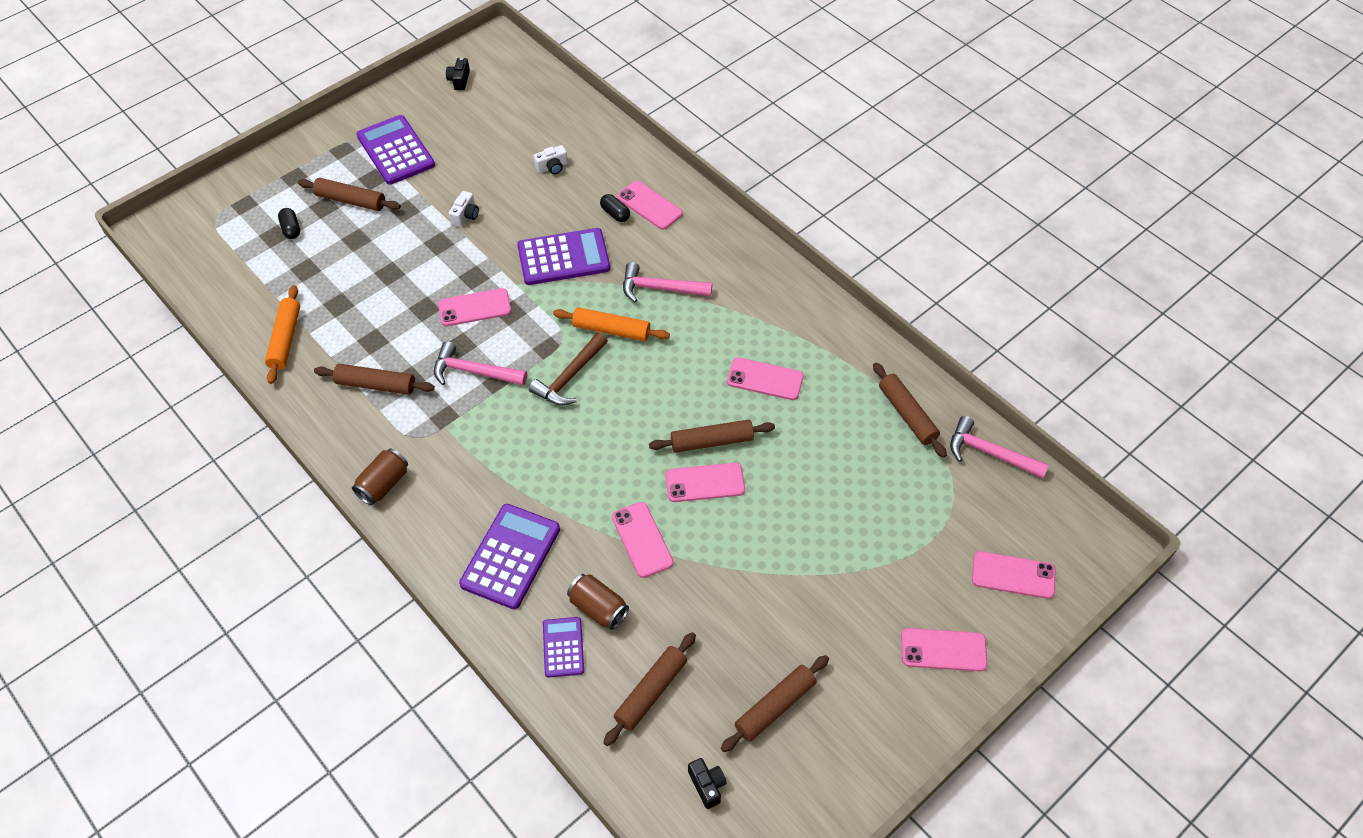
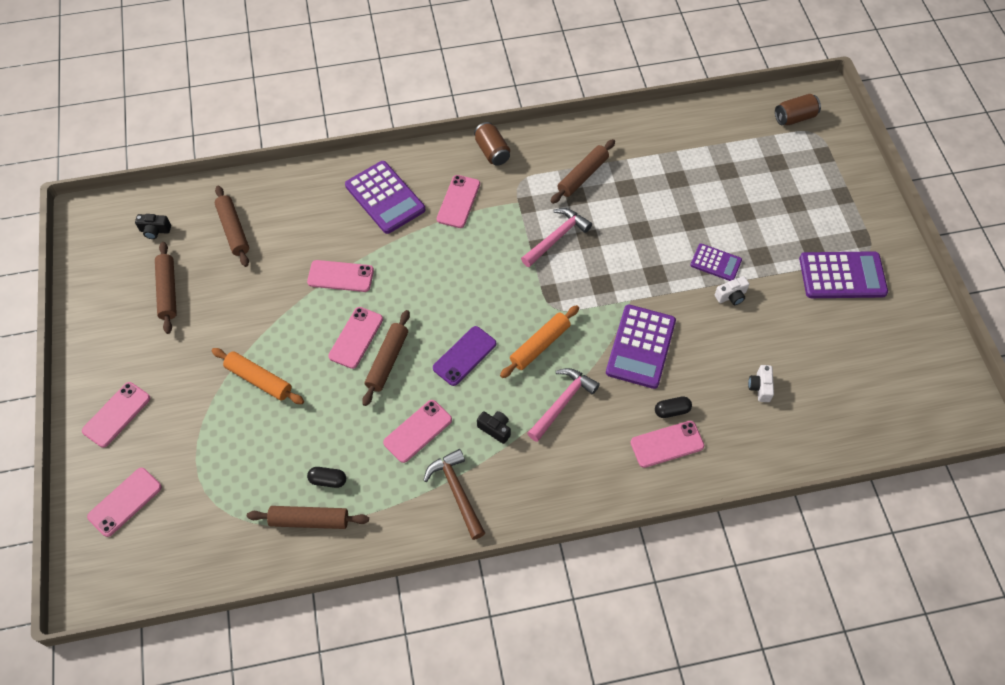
camera: 120 degrees right, 5 degrees up
(285, 339) = (660, 139): orange rolling pin -> orange rolling pin (259, 380)
(291, 229) = (778, 175): black capsule -> black capsule (328, 480)
(351, 200) = (792, 224): brown rolling pin -> none
(459, 80) = (924, 362): black camera -> black camera (495, 429)
(465, 216) = (731, 296): white camera -> white camera turned 75 degrees counterclockwise
(474, 308) = (621, 262): pink phone -> pink phone (458, 201)
(563, 647) = (299, 198): purple calculator -> purple calculator (715, 263)
(569, 377) = (511, 296): brown hammer -> brown hammer (457, 492)
(598, 608) = (311, 228): brown can -> brown can (794, 117)
(663, 382) = (464, 356): none -> purple phone
(990, 453) = (229, 562): pink hammer -> none

